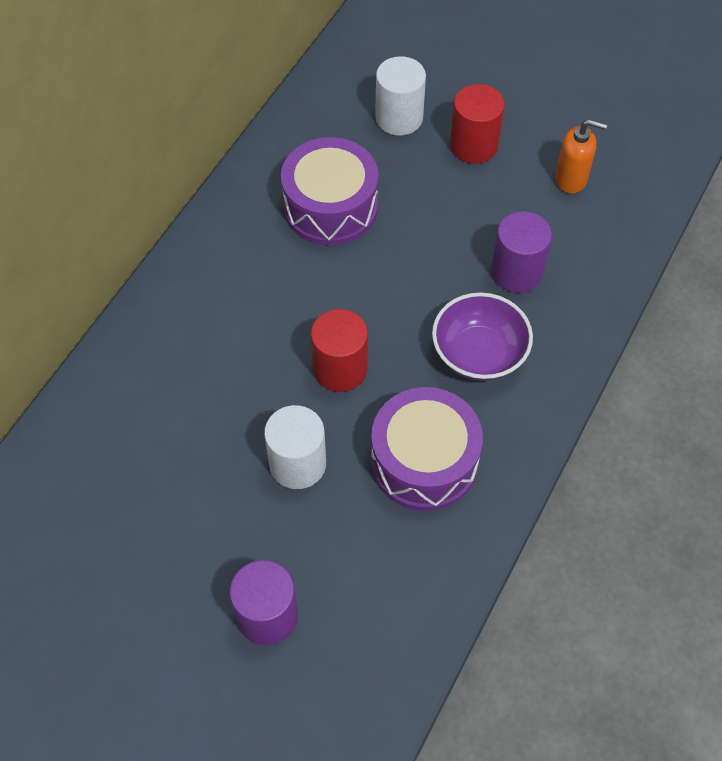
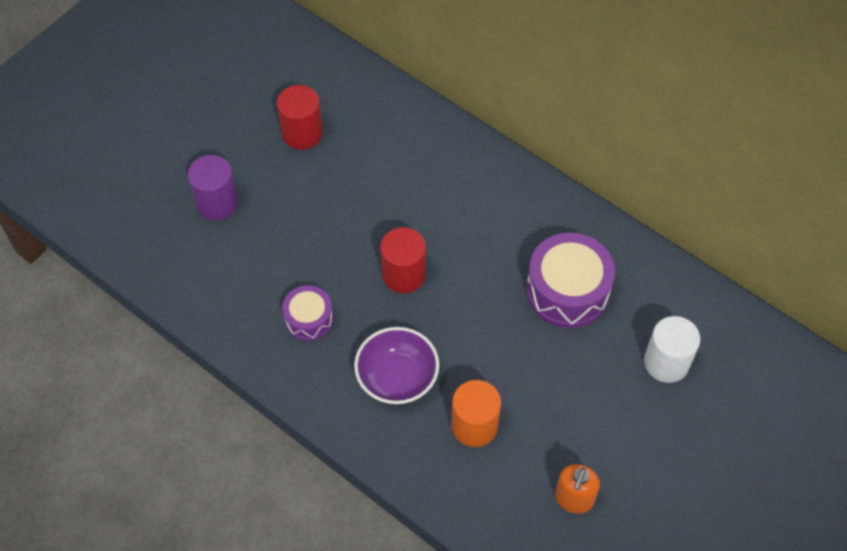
camera: 100 degrees right, 0 degrees up
(297, 464) = (327, 235): white cylinder -> none
(424, 461) = (309, 319): purple drum -> purple drum, size x0.58
(473, 145) = (625, 420): red cylinder -> red cylinder (302, 133)
(516, 272) = (474, 425): purple cylinder -> orange cylinder

